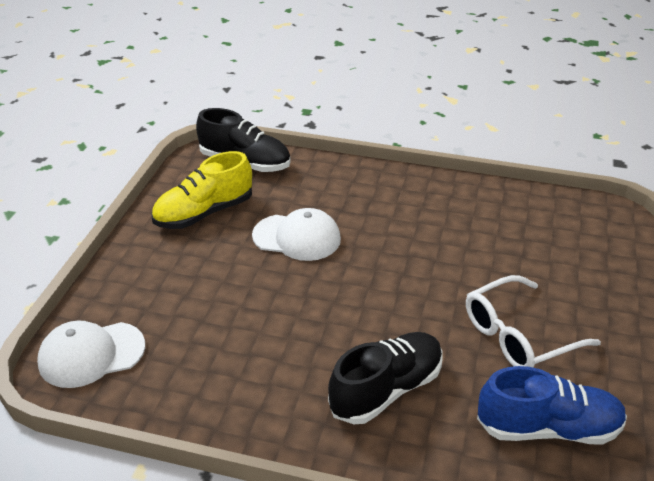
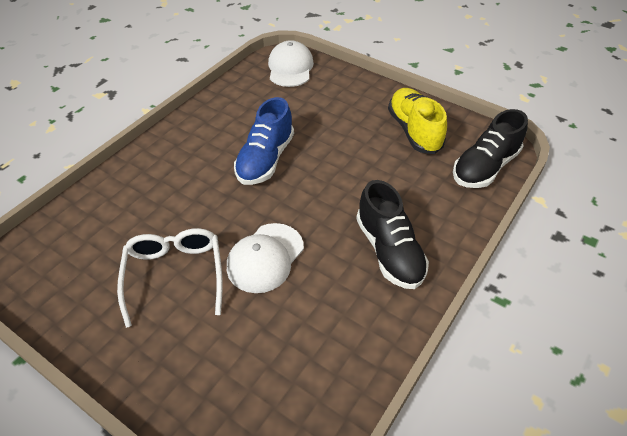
camera: 110 degrees right, 10 degrees up
(297, 237) = (361, 175): white cap -> white cap (265, 258)
(386, 390) = (180, 179): black shoe -> black shoe (389, 251)
(548, 428) = (88, 251): blue shoe -> blue shoe (265, 159)

